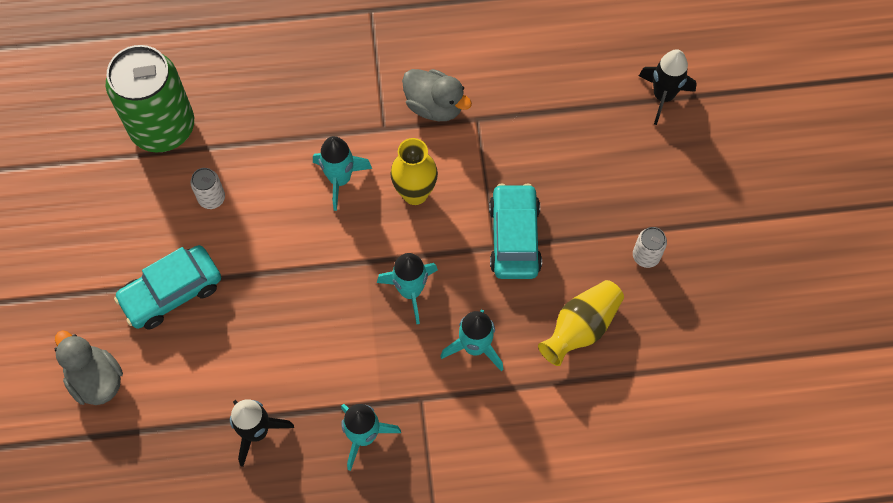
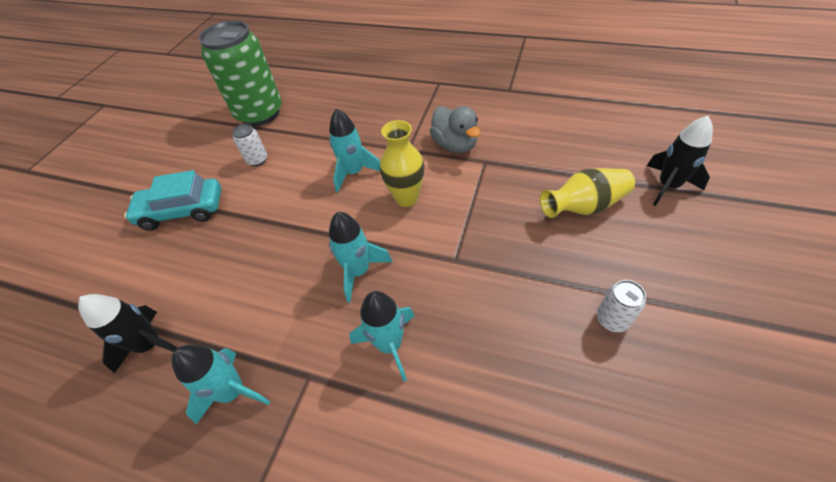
camera: 30 degrees right, 15 degrees down
(96, 379) = (82, 253): grey duck -> none
(514, 237) = (477, 258): turquoise car -> none
(580, 328) = (510, 369): yellow vase -> yellow vase (584, 206)

